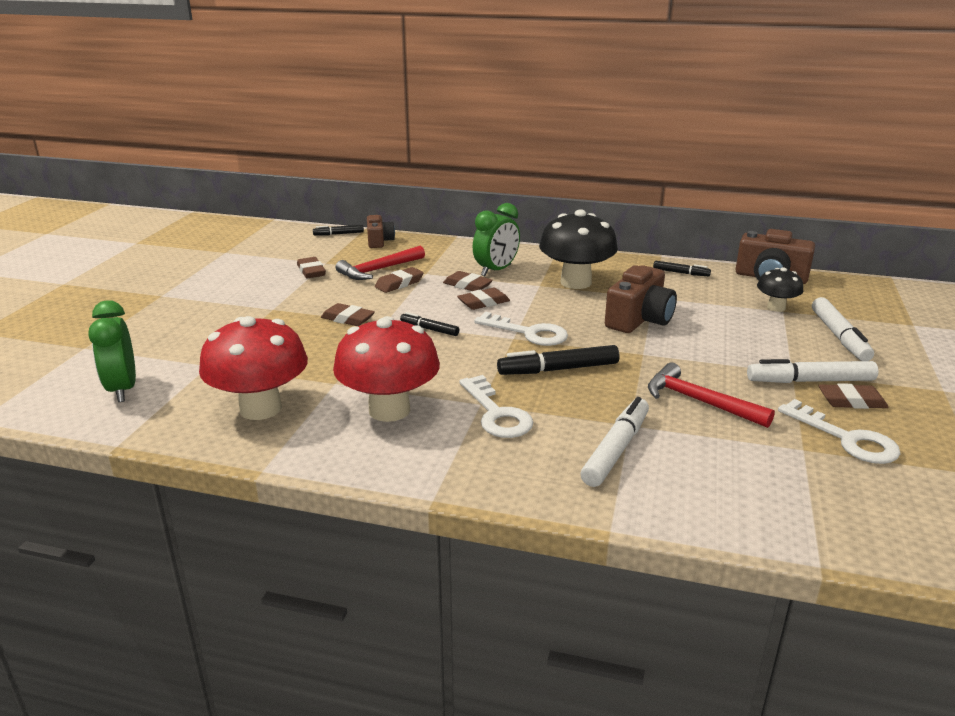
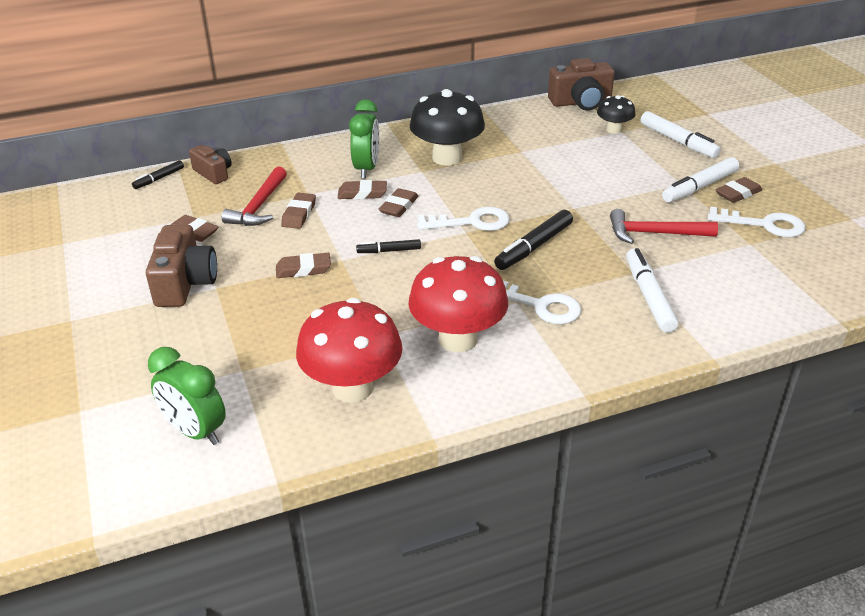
camera: 35 degrees left, 10 degrees up
(639, 319) = (536, 177): brown camera -> brown camera (185, 283)
(681, 273) = (514, 119): black marker -> none

